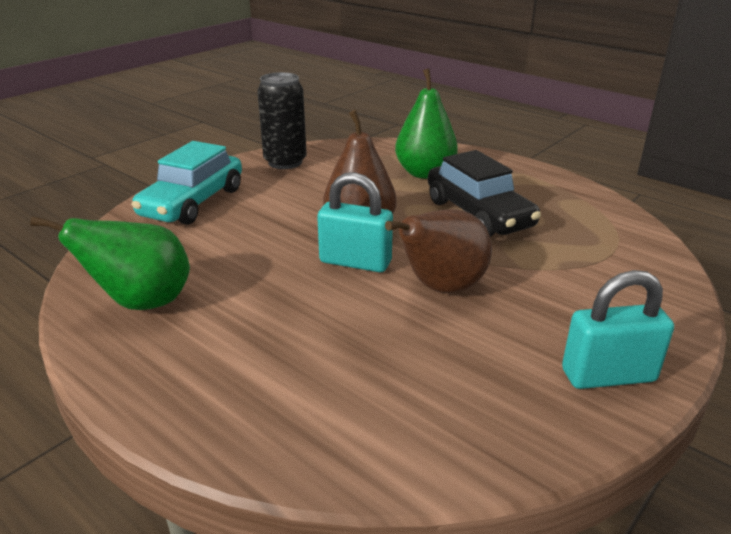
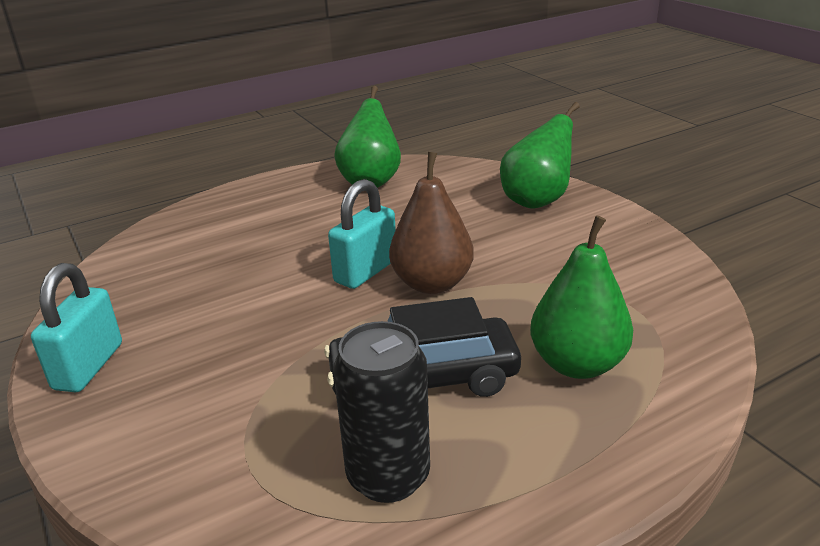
camera: 110 degrees right, 0 degrees up
(193, 202) = (536, 200): turquoise car -> green pear
(285, 162) = (640, 257): black can -> black can (388, 476)
(441, 288) = (286, 310): brown pear -> none

